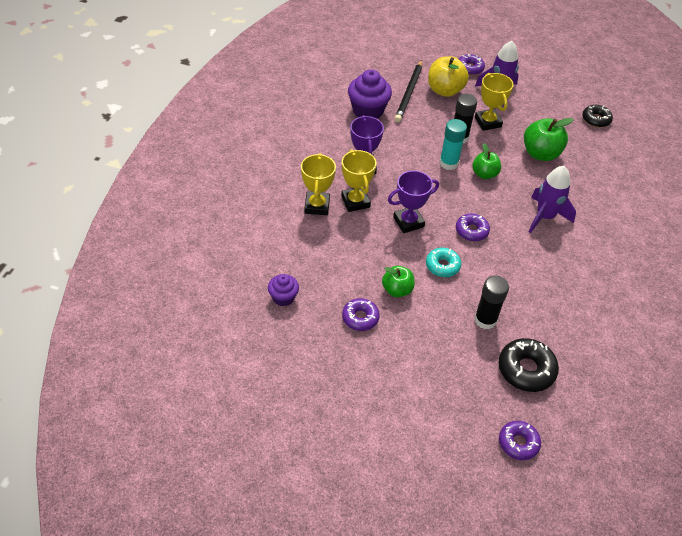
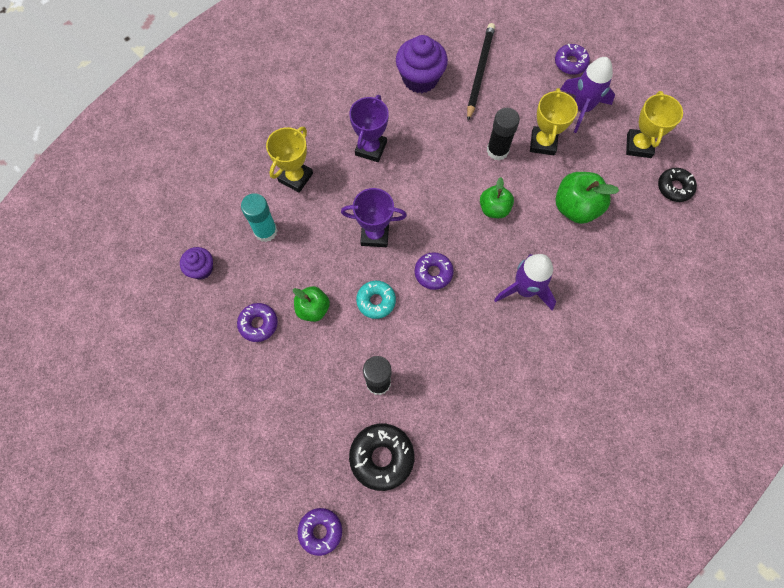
camera: 30 degrees right, 20 degrees up
(355, 201) = (336, 188): yellow trophy -> yellow trophy (639, 146)
(409, 93) = (479, 72): black pencil -> black pencil turned 150 degrees clockwise
(445, 90) = (522, 83): yellow apple -> none
(448, 163) = (464, 179): turquoise glue stick -> turquoise glue stick (266, 231)

